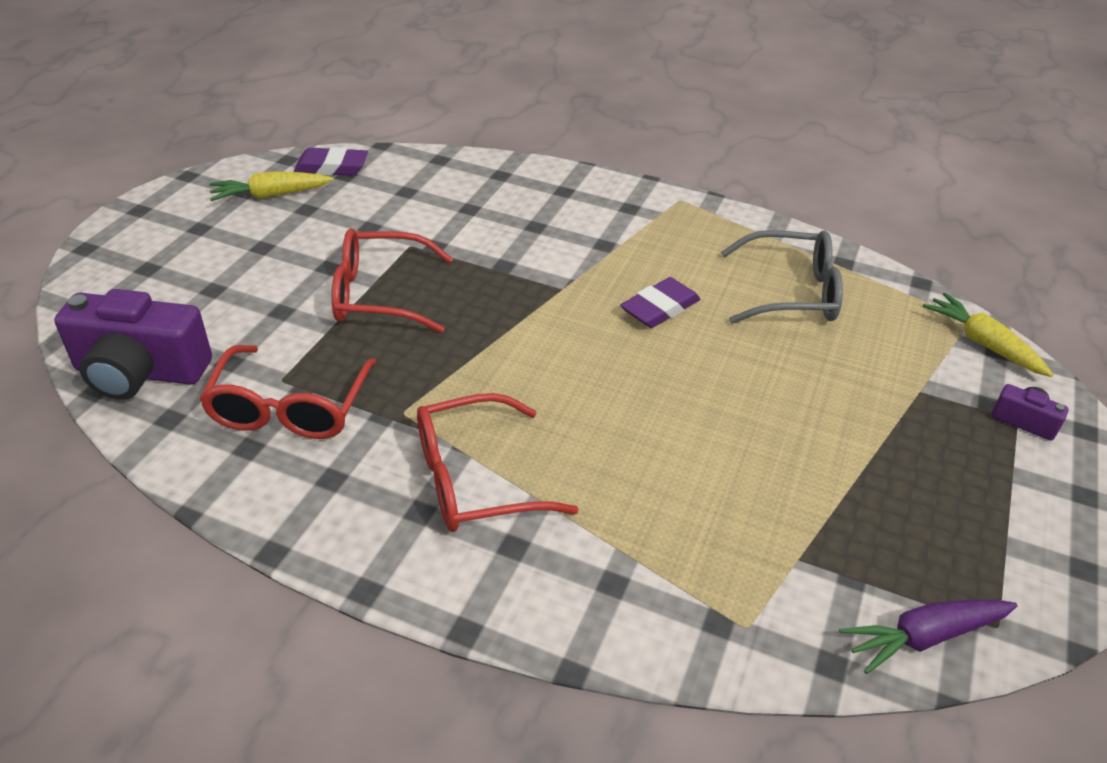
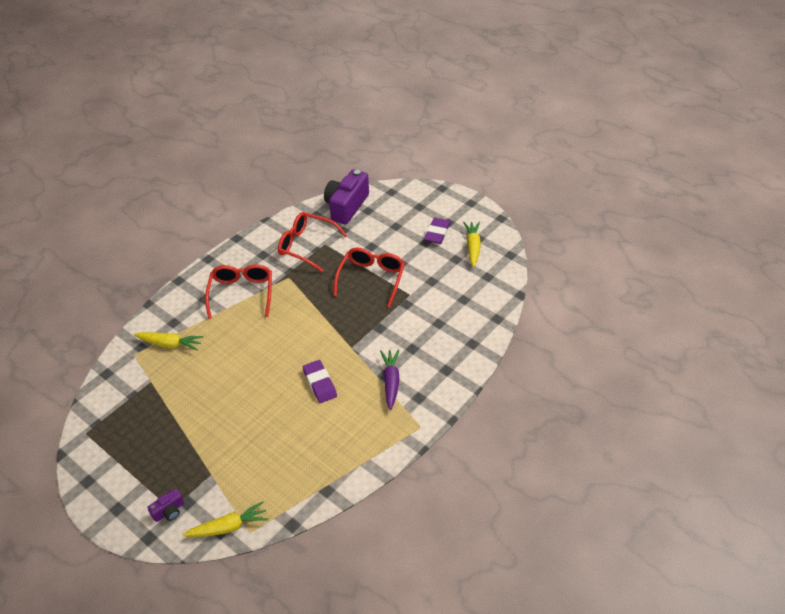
camera: 110 degrees right, 5 degrees up
(331, 167) = (497, 271): purple eraser -> purple eraser (437, 233)
(681, 562) = (170, 344): none -> yellow carrot
(790, 292) = (309, 448): grey glasses -> none
(924, 637) = (97, 406): purple carrot -> purple carrot (391, 382)

